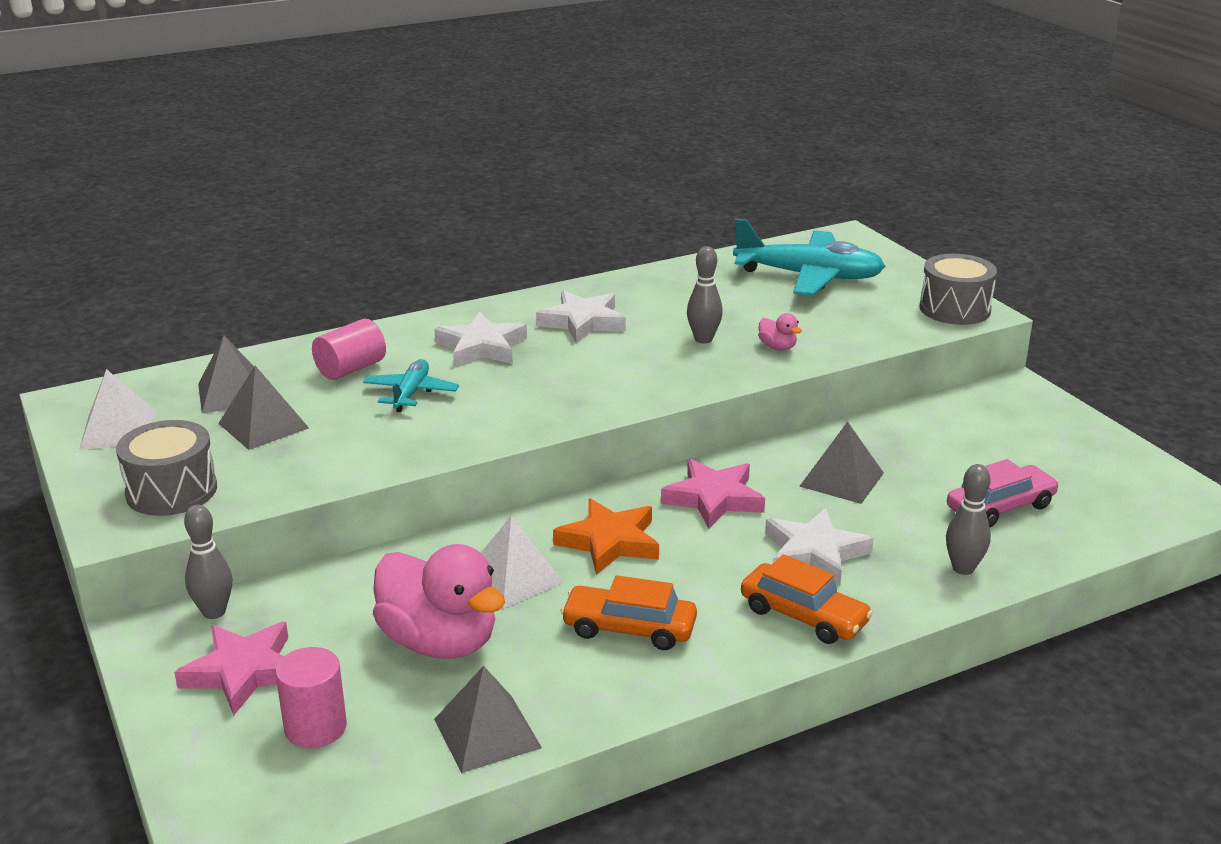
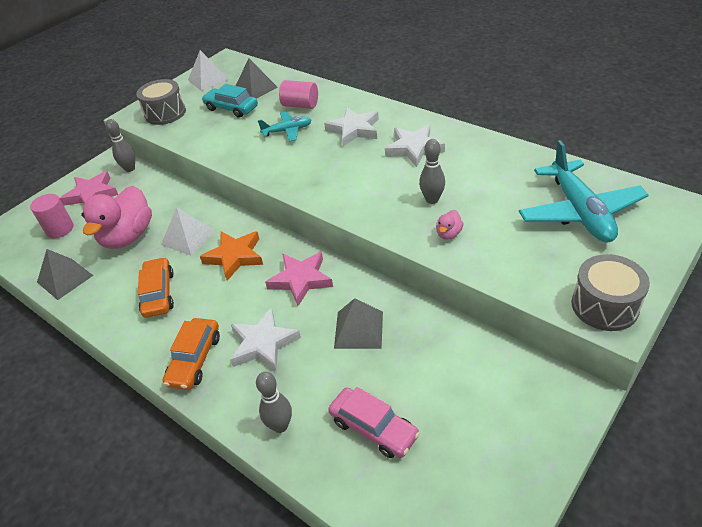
camera: 70 degrees right, 15 degrees up
(263, 425) = (231, 108): grey pyramid -> turquoise car

